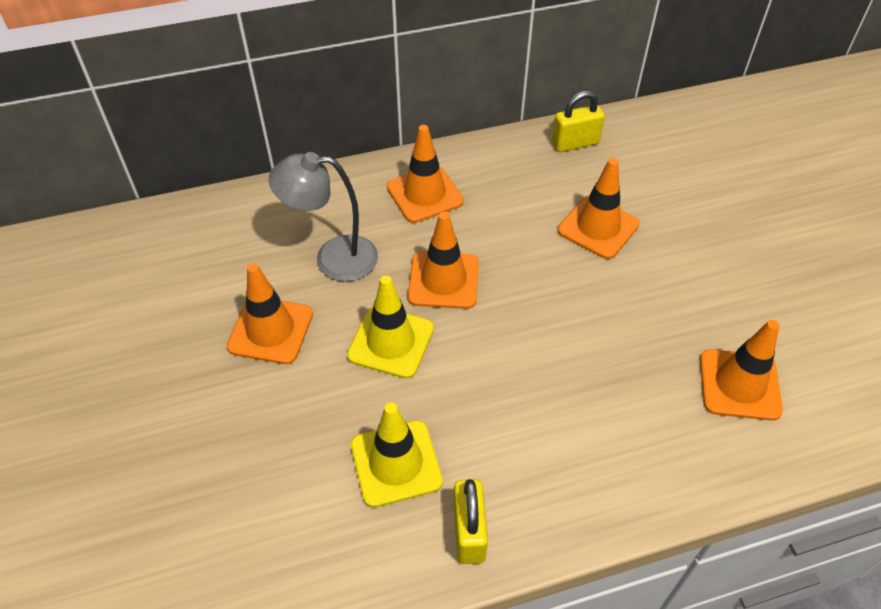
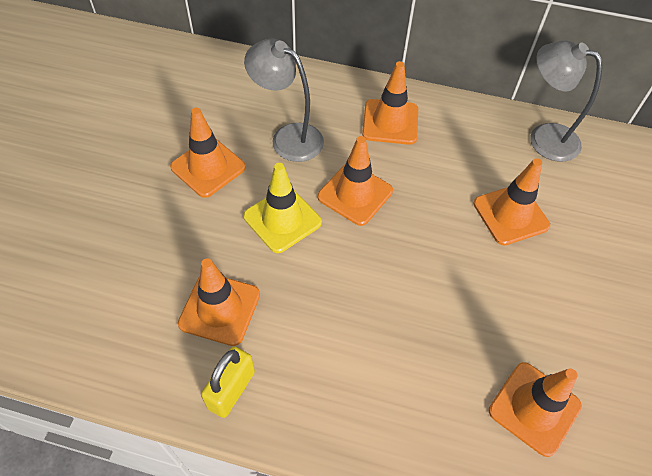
camera: 30 degrees right, 5 degrees up
(396, 463) = (219, 309): yellow traffic cone -> orange traffic cone
(575, 143) = (544, 137): yellow padlock -> grey lamp

